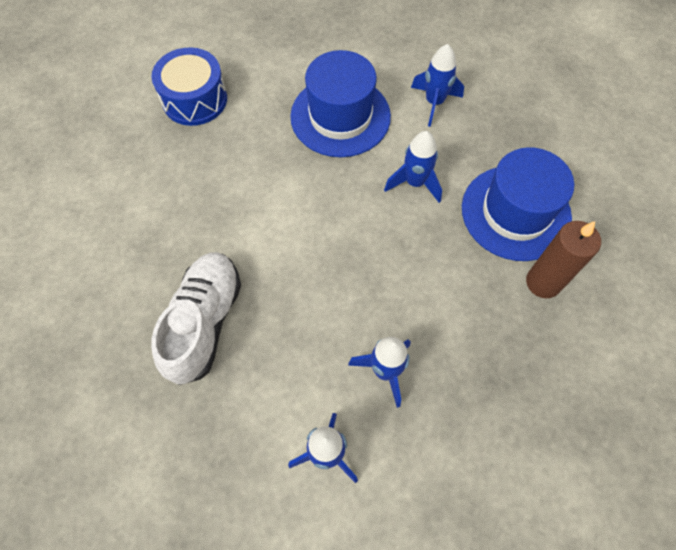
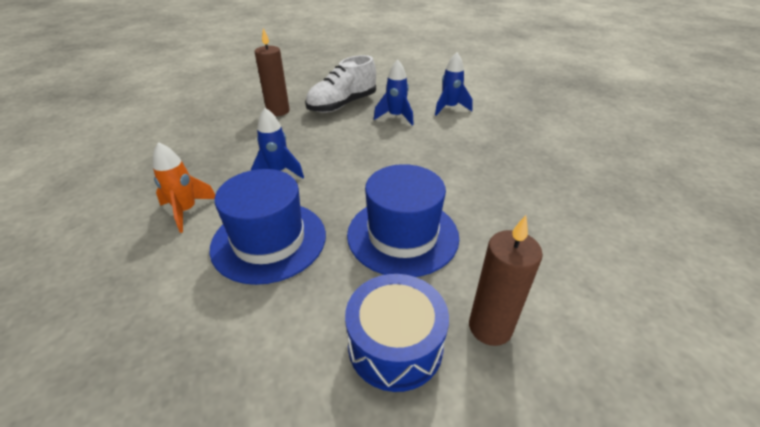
camera: 145 degrees left, 25 degrees down
(140, 140) = (490, 327): none -> brown candle
(204, 322) = (489, 168): white shoe -> white shoe (342, 105)
(434, 103) = (186, 211): blue rocket -> orange rocket
(515, 212) = (245, 136): blue hat -> blue hat (402, 235)

